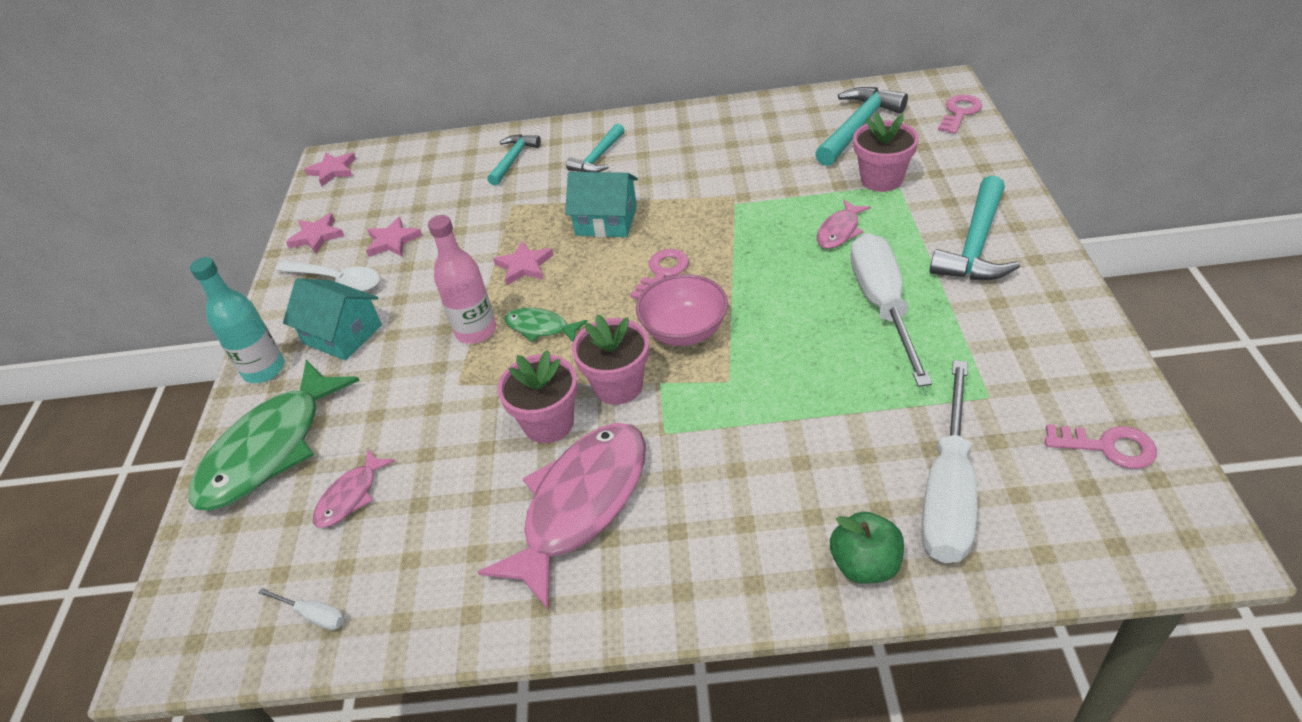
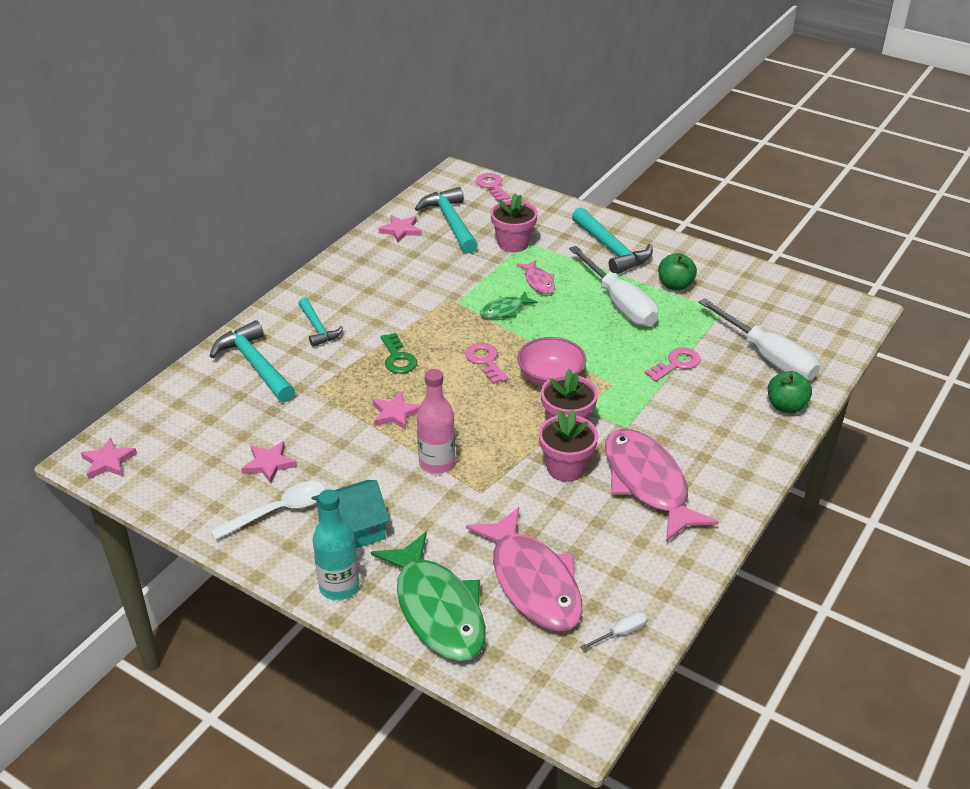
camera: 60 degrees left, 5 degrees down
(317, 236) = (197, 503): pink star -> pink star (401, 230)
(350, 496) = (533, 582): pink fish -> pink fish, size x2.12
(513, 160) = (255, 365): turquoise hammer -> turquoise hammer, size x1.61
(540, 327) = (471, 433): green fish -> green fish (504, 310)
(606, 221) = (398, 358): turquoise house -> green key
(883, 306) = (619, 303): white screwdriver -> white screwdriver turned 150 degrees counterclockwise
(981, 329) = (675, 285): none -> green apple
(1108, 447) = (789, 299): pink key -> pink key (676, 364)

